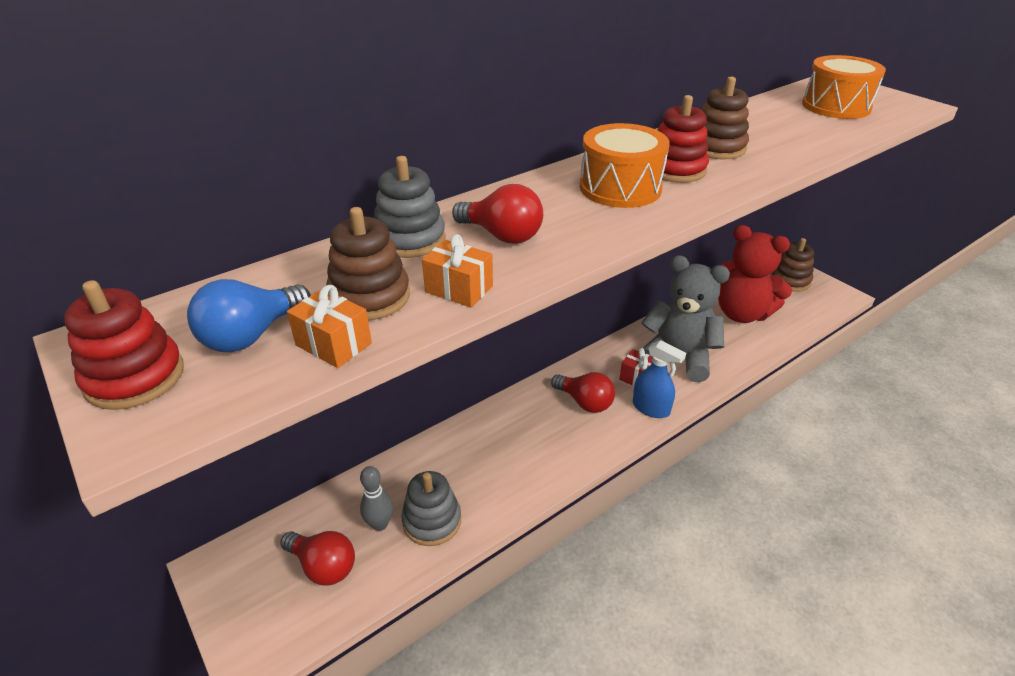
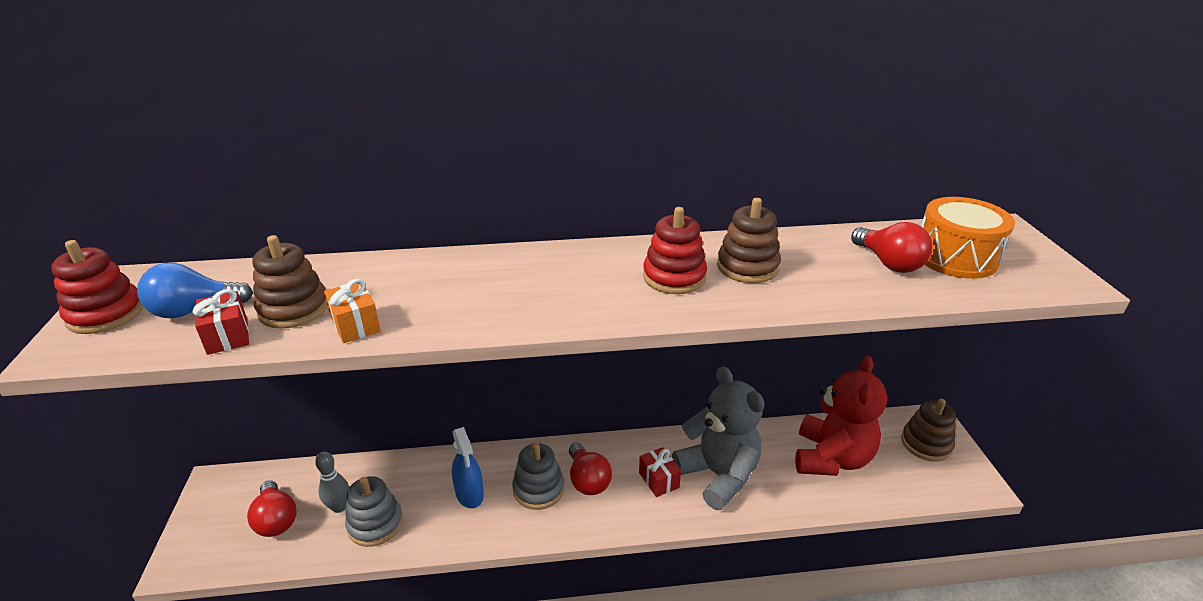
camera: 30 degrees right, 5 degrees down
(333, 344) = (227, 336): orange gift -> red gift
(410, 239) = (378, 272): grey stacking toy -> grey stacking toy (538, 489)
(502, 235) = (445, 291): red light bulb -> red light bulb (889, 263)
(620, 188) = (598, 280): orange drum -> none
(651, 408) = (643, 514): blue spray bottle -> blue spray bottle (469, 494)
(741, 313) = (831, 458): red teddy bear -> red teddy bear turned 135 degrees counterclockwise

